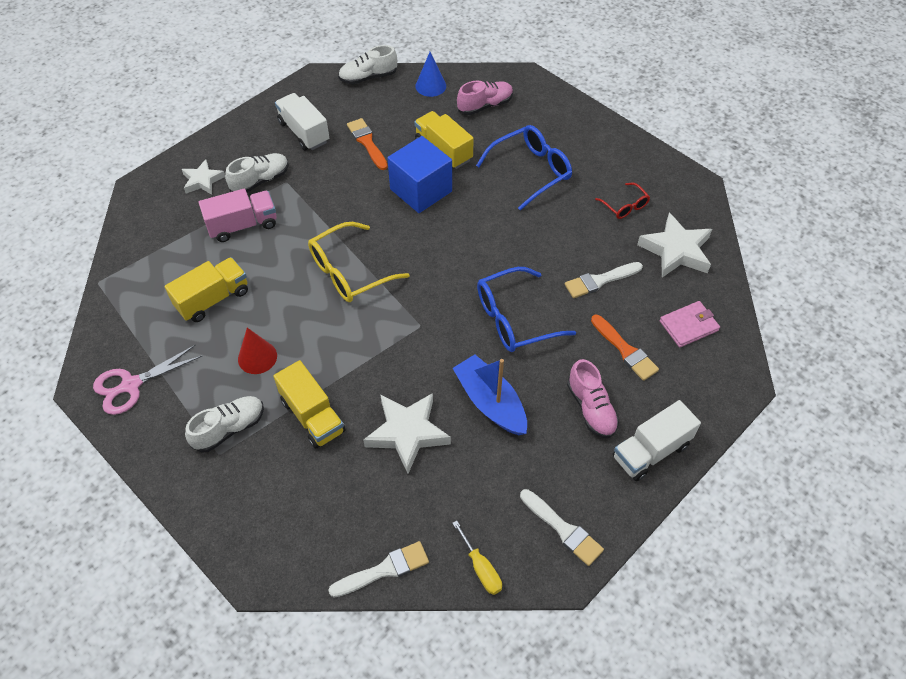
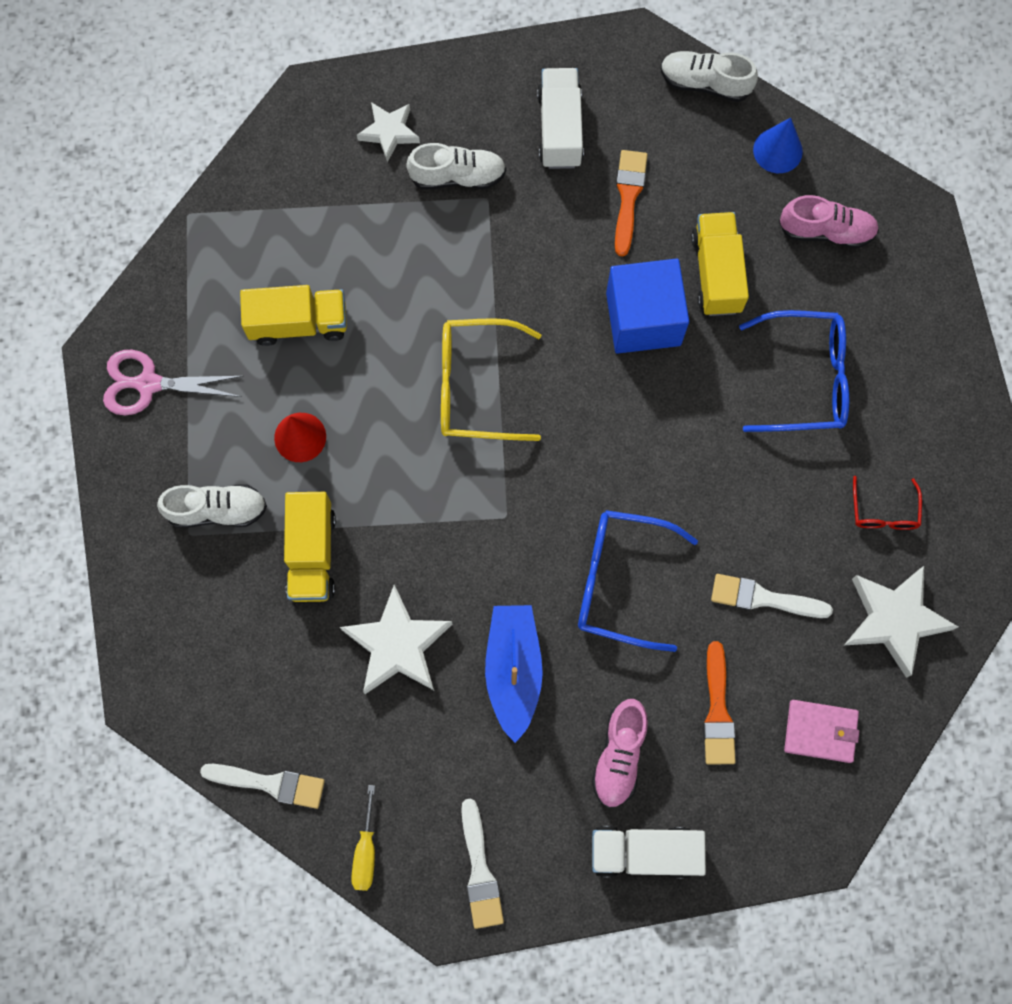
camera: 35 degrees right, 20 degrees up
(243, 225) = (395, 235): pink truck -> none

